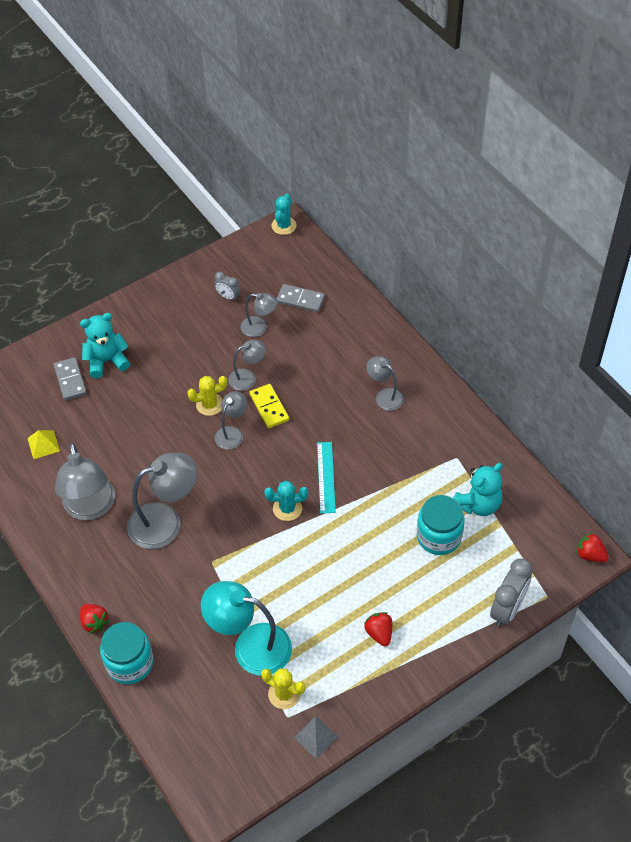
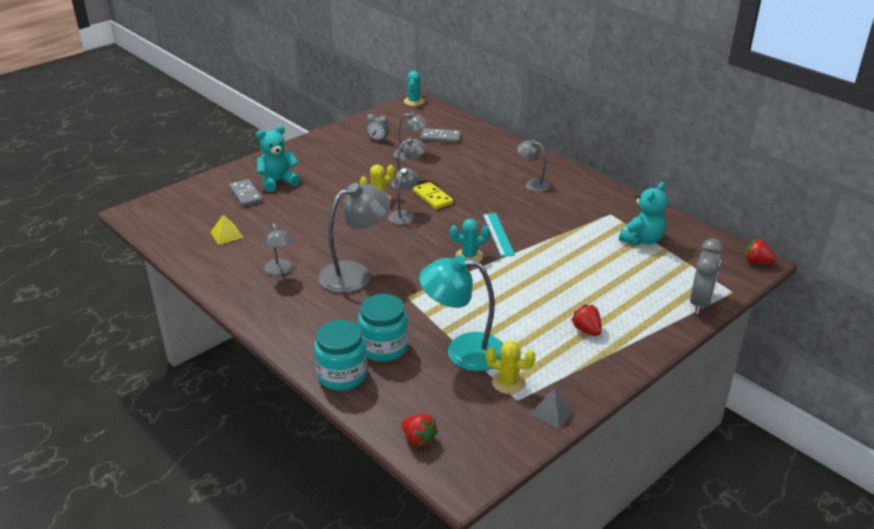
camera: 10 degrees left, 20 degrees down
(90, 508) = (280, 271): grey lamp -> grey lamp, size x0.55
(94, 622) = (299, 349): red strawberry -> red strawberry (418, 439)
(439, 536) = (616, 262): turquoise jar -> turquoise jar (384, 347)

